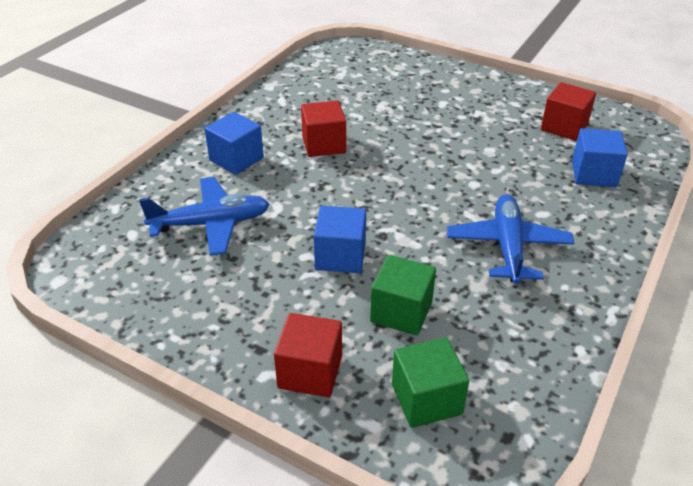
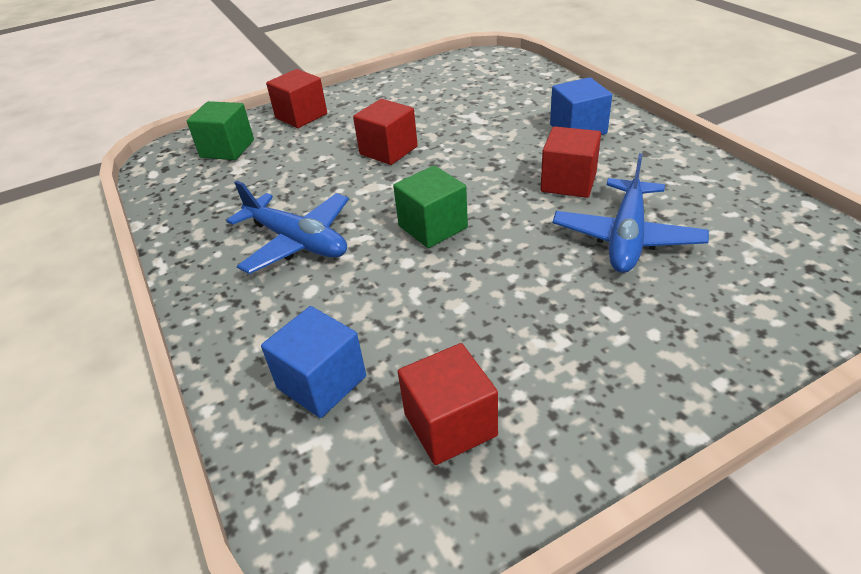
camera: 125 degrees right, 0 degrees up
(211, 224) = (487, 105): blue plane -> blue plane (626, 237)
(340, 256) = (388, 150): blue cube -> red cube
(401, 312) = (301, 161): green cube -> green cube (433, 227)

